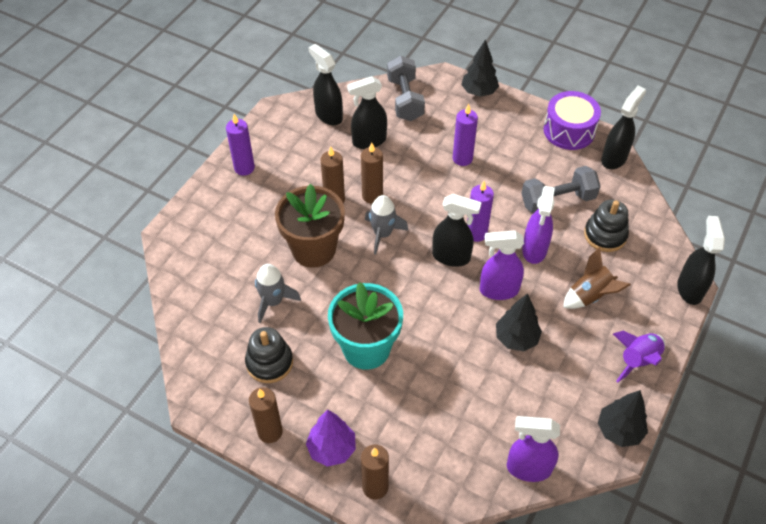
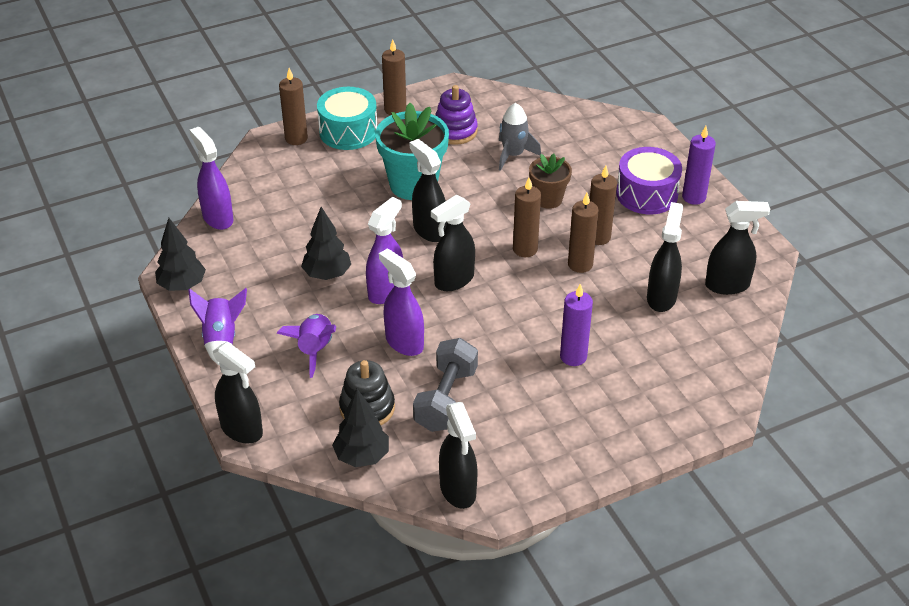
camera: 125 degrees right, 10 degrees down
(269, 362) = (455, 131): black stacking toy -> purple stacking toy
(313, 249) = (548, 199): brown flower pot -> brown flower pot, size x0.58
(332, 449) = (348, 131): purple tree -> turquoise drum
(383, 234) = (525, 249): grey rocket -> brown candle
(405, 99) = (707, 358): grey dumbbell -> none
(412, 303) = (429, 230): none -> black spray bottle
(476, 233) = (464, 312): purple candle -> none
(479, 92) = (670, 431): black tree -> black tree (362, 456)
(528, 468) = (217, 218): purple spray bottle -> purple spray bottle turned 75 degrees counterclockwise
(569, 130) = (536, 477): purple drum -> purple drum (647, 194)
(590, 296) = (314, 350): brown rocket -> purple rocket

